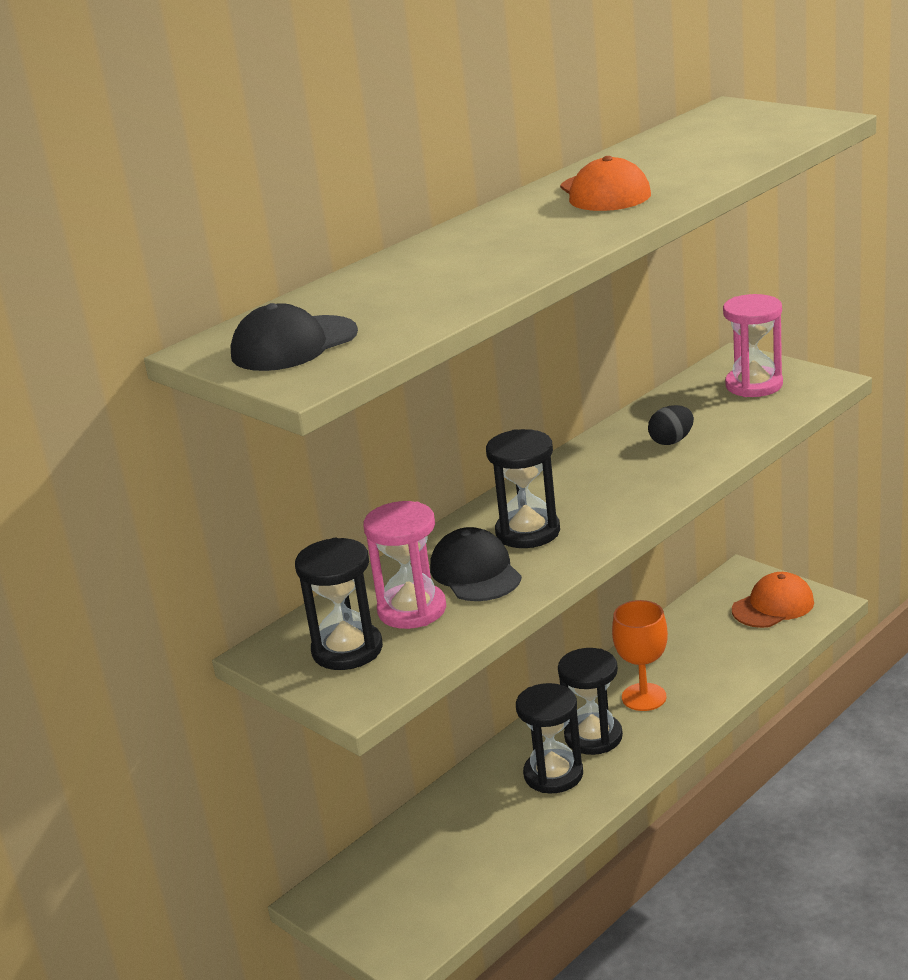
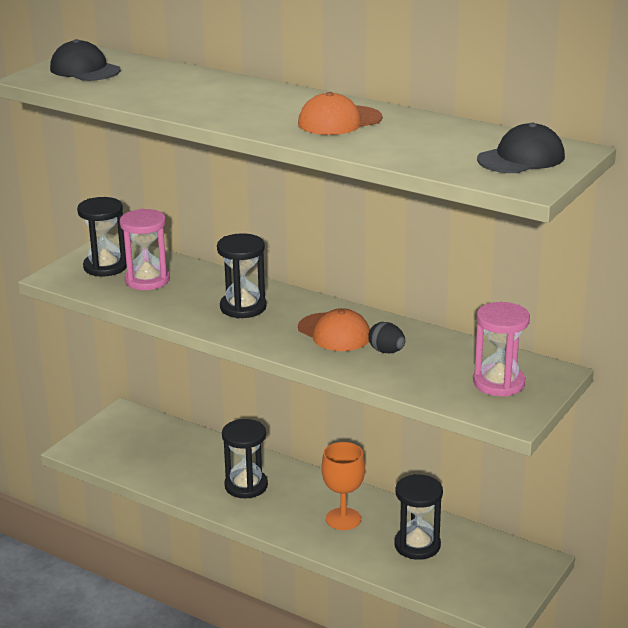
camera: 75 degrees right, 0 degrees up
(475, 572) = (191, 295): black cap -> black cap (521, 158)
(593, 737) = (291, 499): black hourglass -> black hourglass (417, 545)
(773, 606) = (489, 581): orange cap -> orange cap (334, 332)

